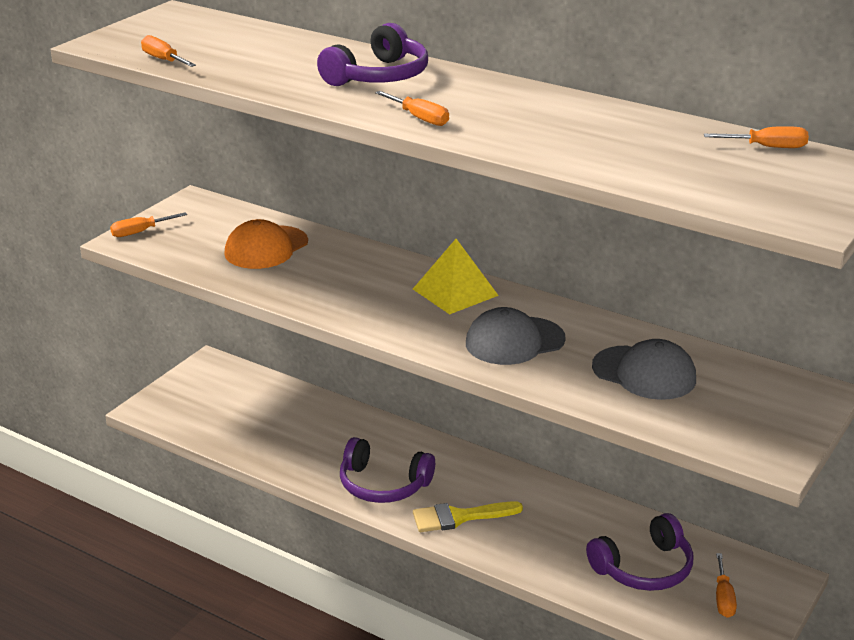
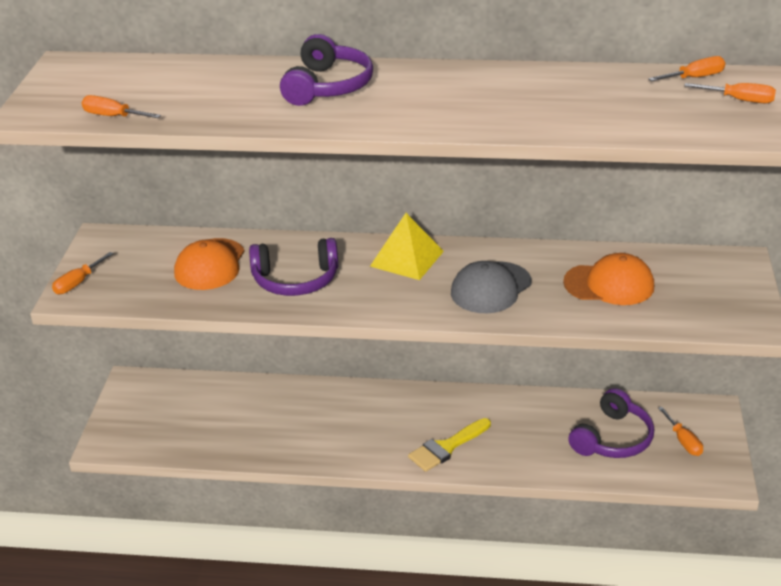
camera: 25 degrees left, 5 degrees up
(383, 485) = (365, 441): purple headphones -> purple headphones (295, 280)
(419, 118) = (407, 119): orange screwdriver -> orange screwdriver (740, 100)
(644, 373) = (609, 284): grey cap -> orange cap

